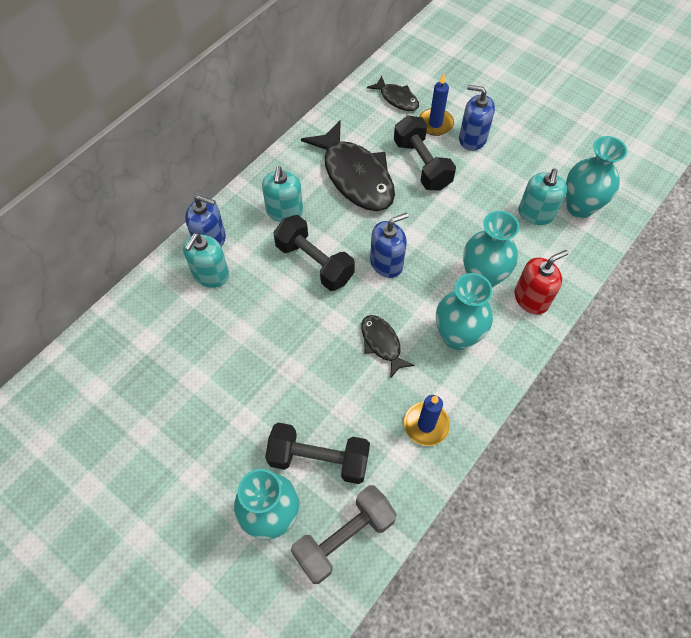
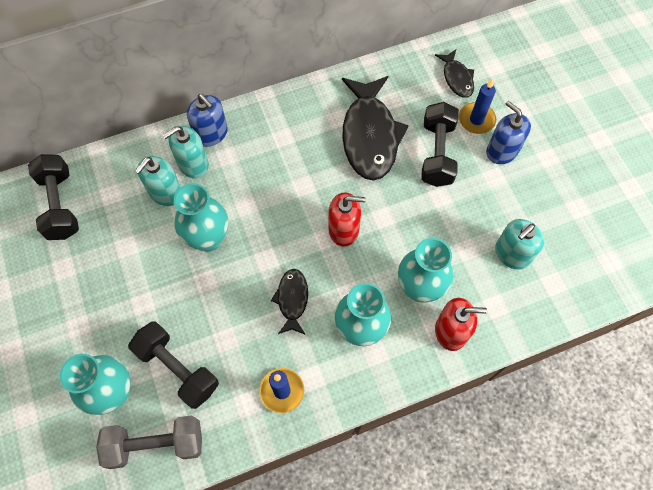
camera: 30 degrees right, 5 degrees up
(284, 212) = (288, 138): turquoise soap dispenser -> turquoise soap dispenser (165, 192)
(314, 263) = (283, 197): black dumbbell -> black dumbbell (60, 205)
(386, 263) = (344, 230): blue soap dispenser -> red soap dispenser
(579, 207) = (559, 269): turquoise vase -> turquoise vase (208, 238)

